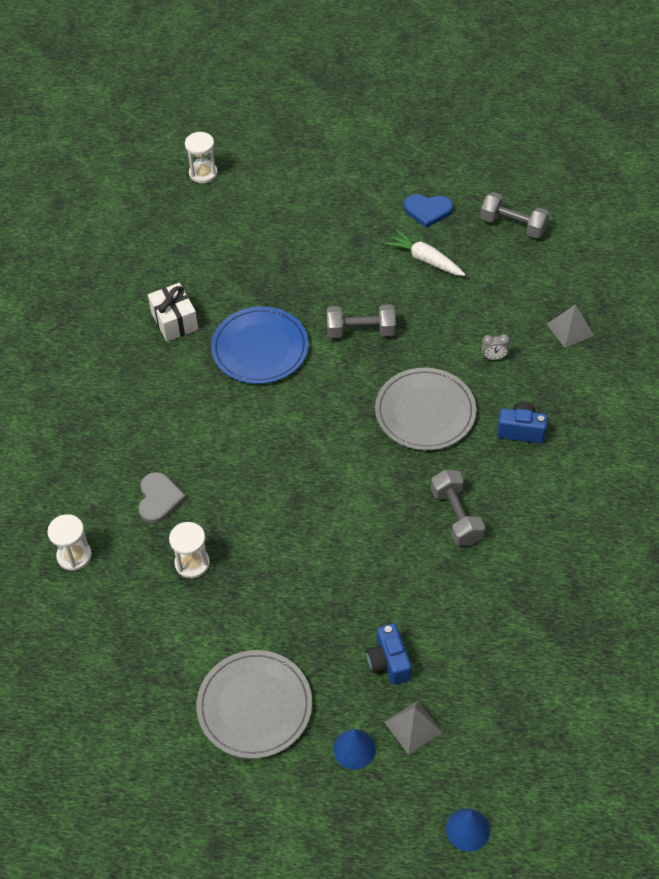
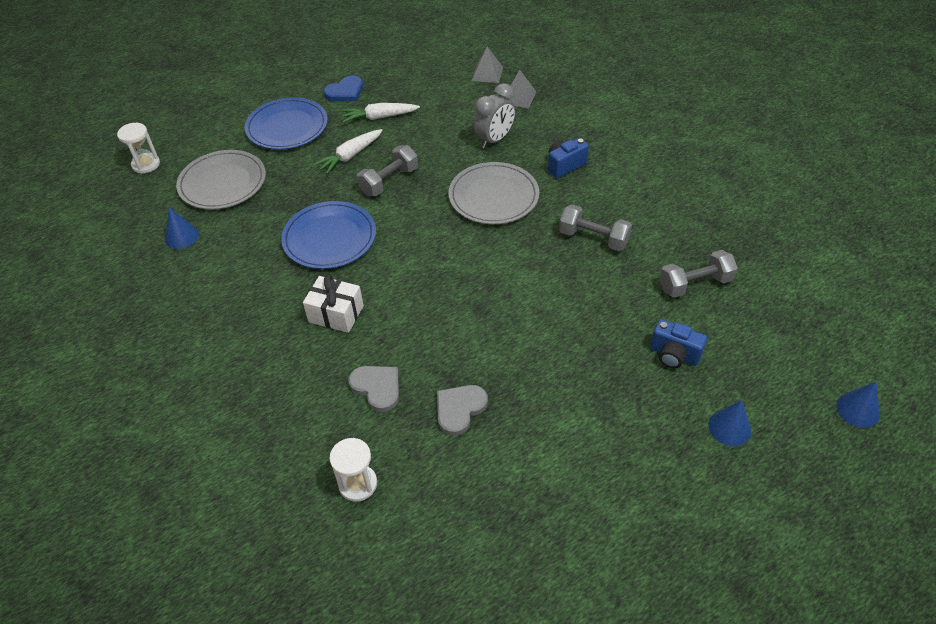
camera: 45 degrees left, 5 degrees down
(163, 263) = (181, 237): none -> blue cone
(174, 321) = (239, 266): white gift -> white gift (336, 314)
(192, 563) = (459, 409): white hourglass -> grey heart
(254, 706) = (631, 463): grey plate -> grey plate (222, 183)
(341, 214) = (287, 127): none -> blue plate
(359, 282) = (350, 156): none -> white carrot
(413, 727) = (742, 380): grey pyramid -> grey pyramid (487, 74)
(493, 357) = (494, 140): grey clock -> grey clock, size x1.97
(513, 225) = (411, 68): grey dumbbell -> grey dumbbell (695, 284)

